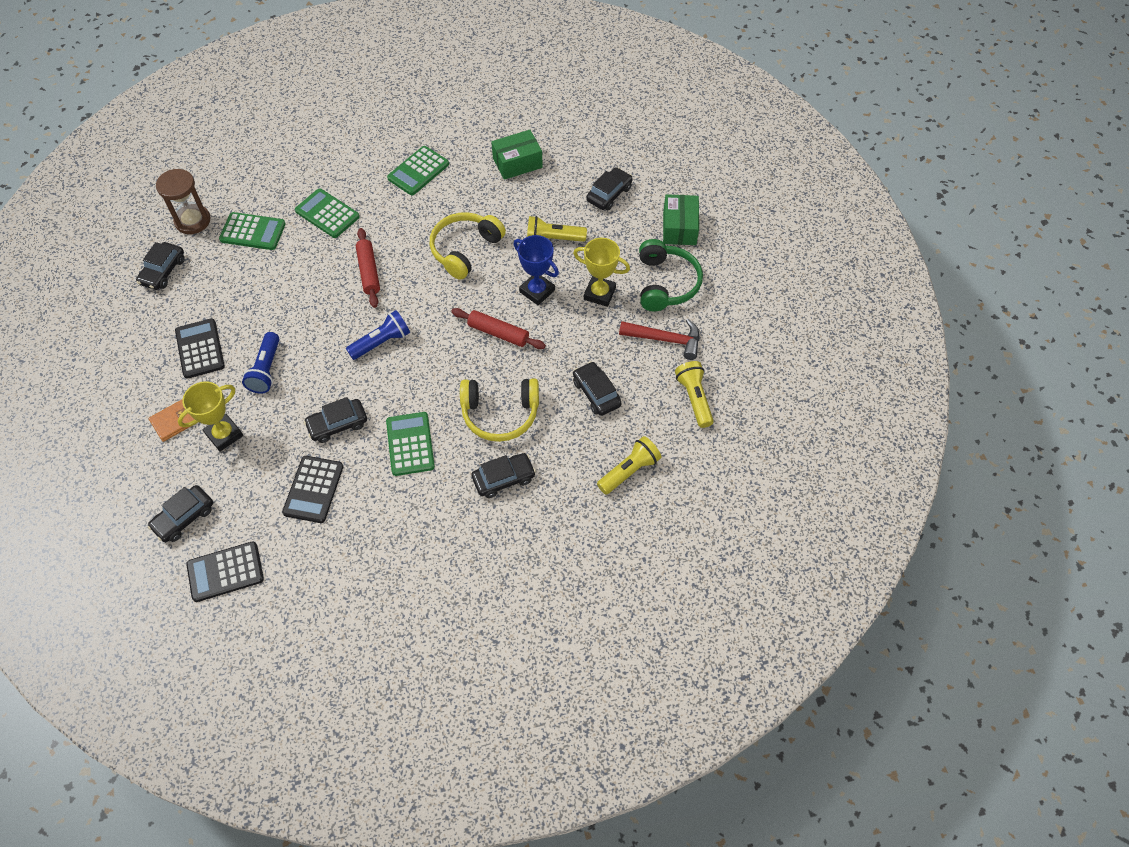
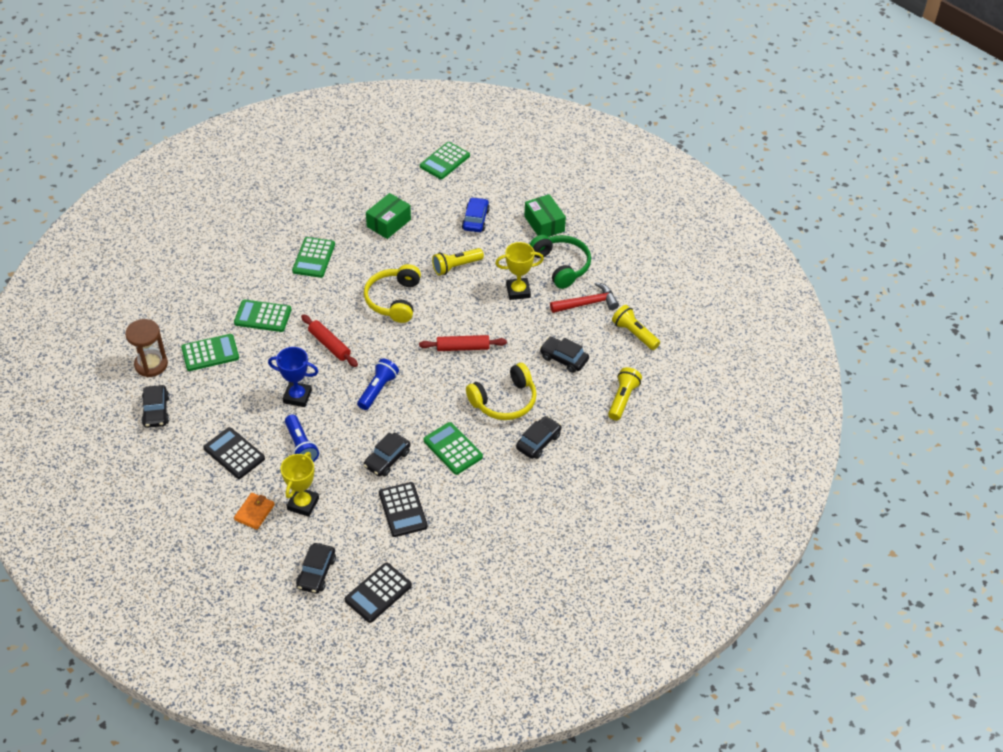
camera: 30 degrees left, 10 degrees down
(537, 291) = (470, 307): blue trophy -> blue trophy (297, 396)
(609, 194) = (475, 219): black car -> blue car
(620, 117) = (445, 161): none -> green calculator

